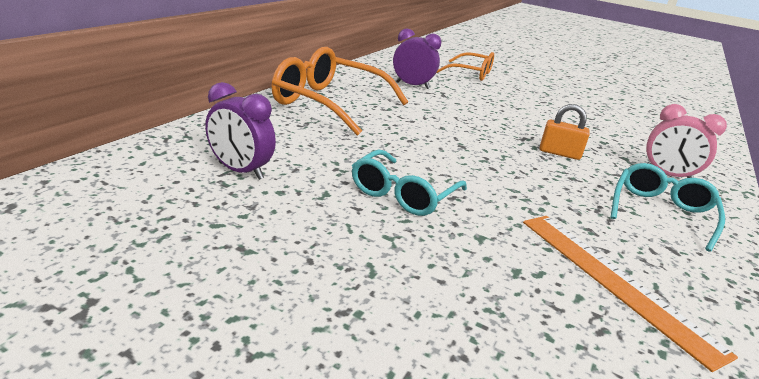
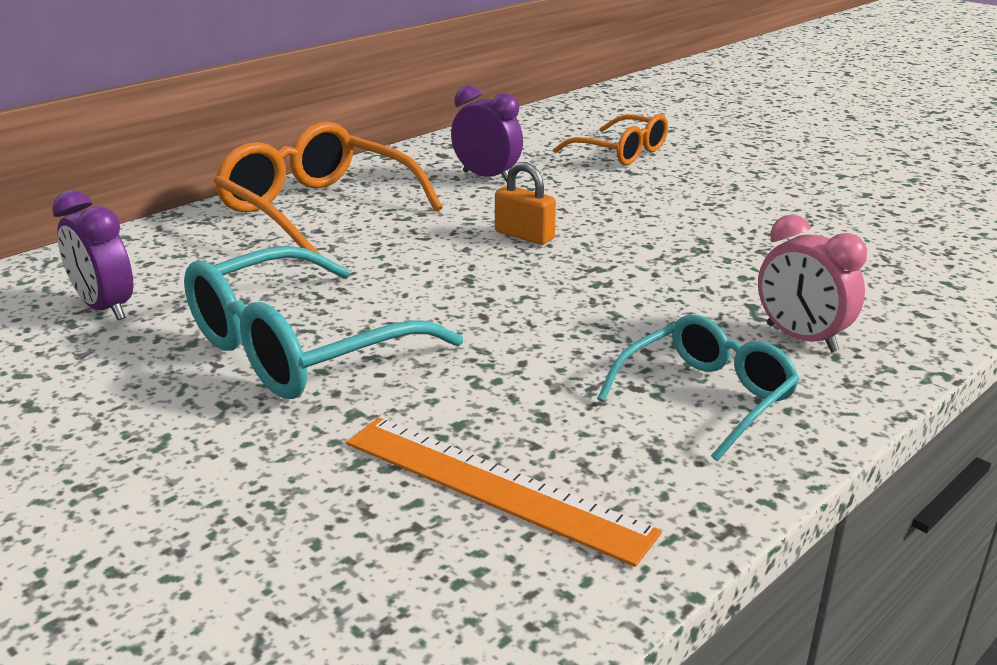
camera: 20 degrees right, 0 degrees up
(403, 194) = (298, 348): turquoise glasses -> turquoise glasses, size x1.60
(559, 153) = (630, 295): orange padlock -> orange padlock (524, 235)
(613, 280) = (493, 487): orange ruler -> orange ruler turned 45 degrees counterclockwise

